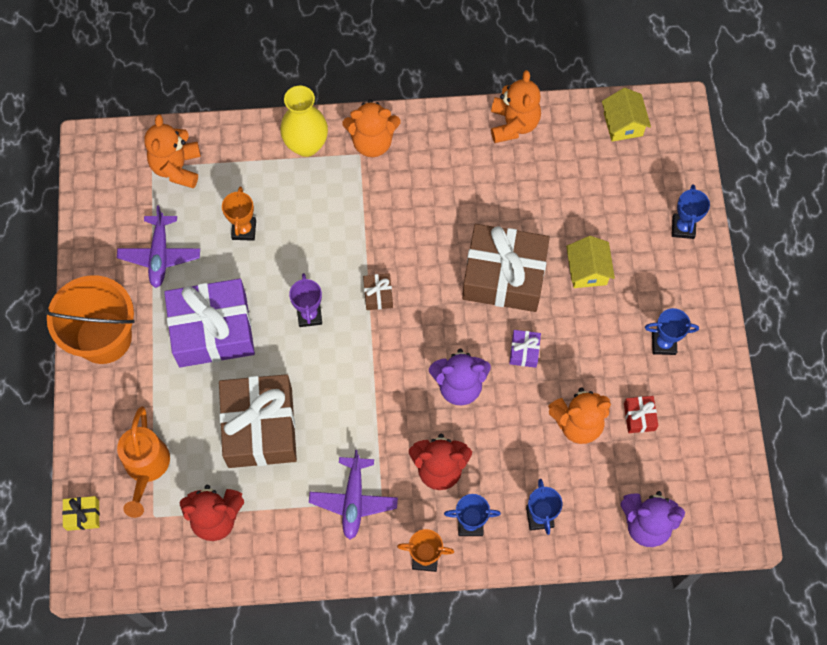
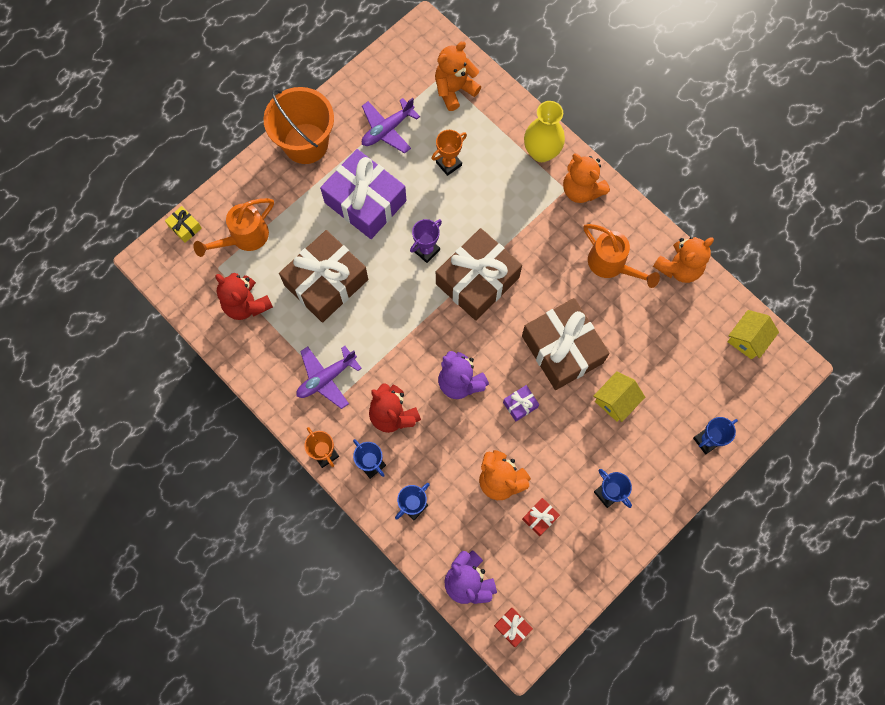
camera: 50 degrees right, 5 degrees up
(378, 295) = (477, 281): brown gift -> brown gift, size x2.47
(463, 174) = (611, 265): none -> orange watering can
(717, 518) = (512, 627): none -> red gift

